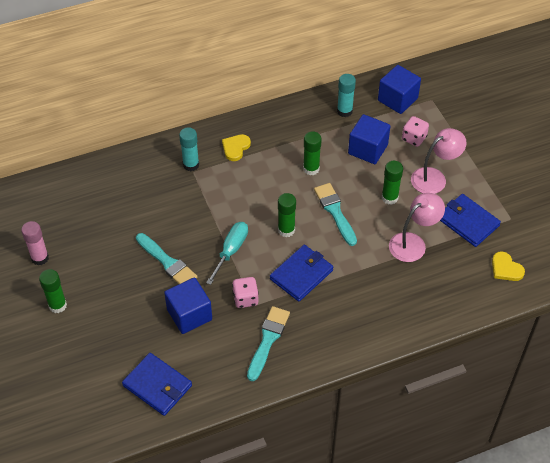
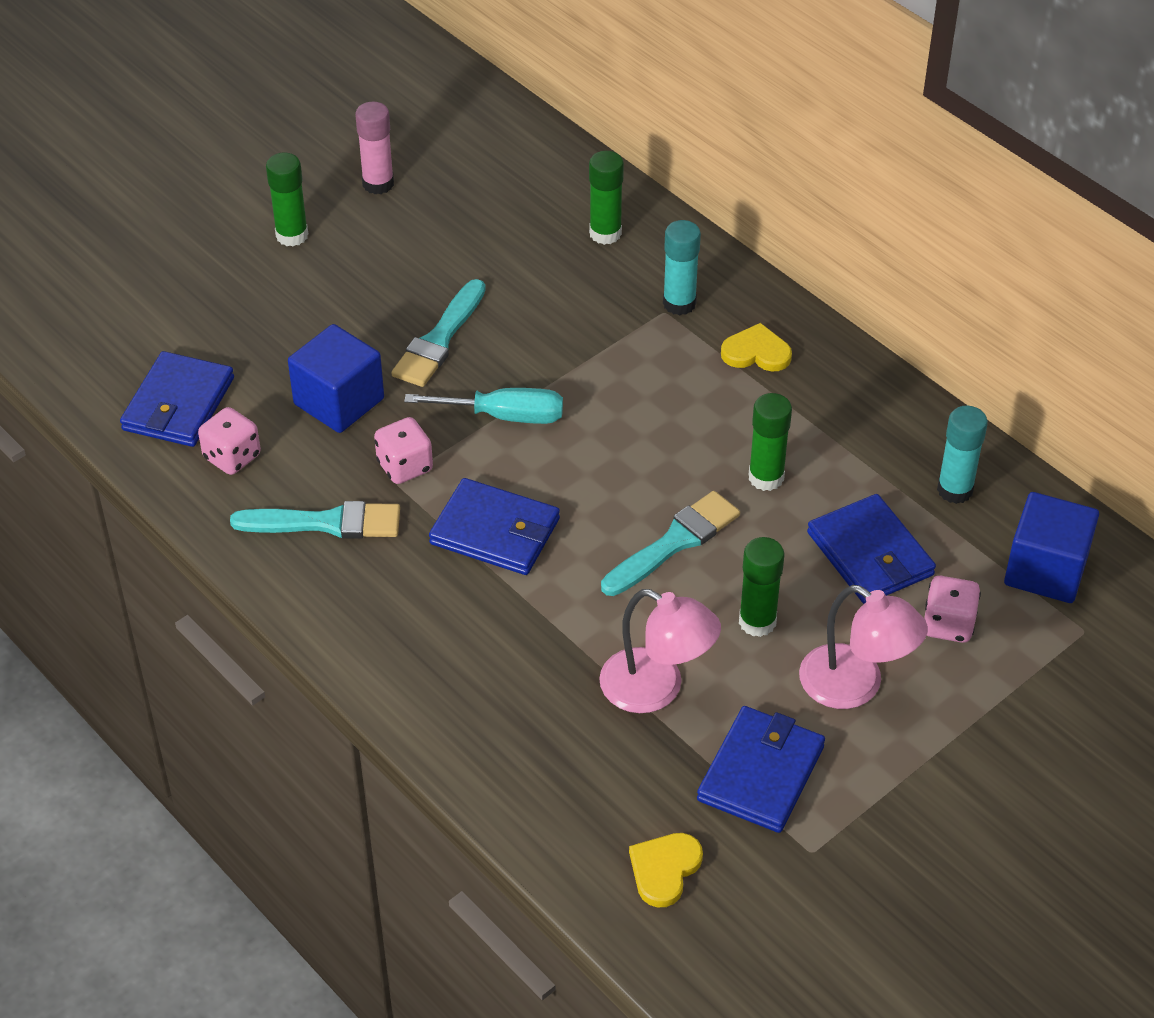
camera: 70 degrees right, 5 degrees down
(206, 370) = (232, 457): none -> pink dice
(286, 230) = (591, 481): green glue stick -> green glue stick (605, 233)
(368, 149) = (870, 554): blue cube -> blue wallet

